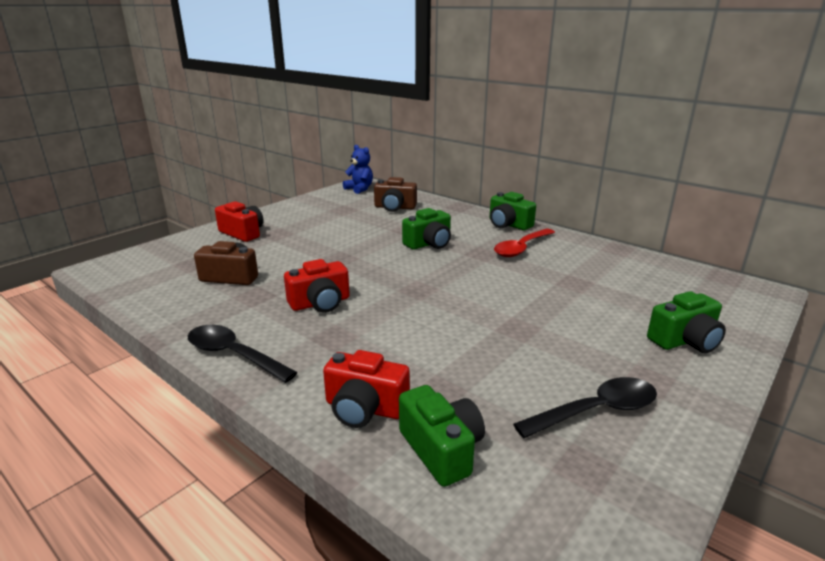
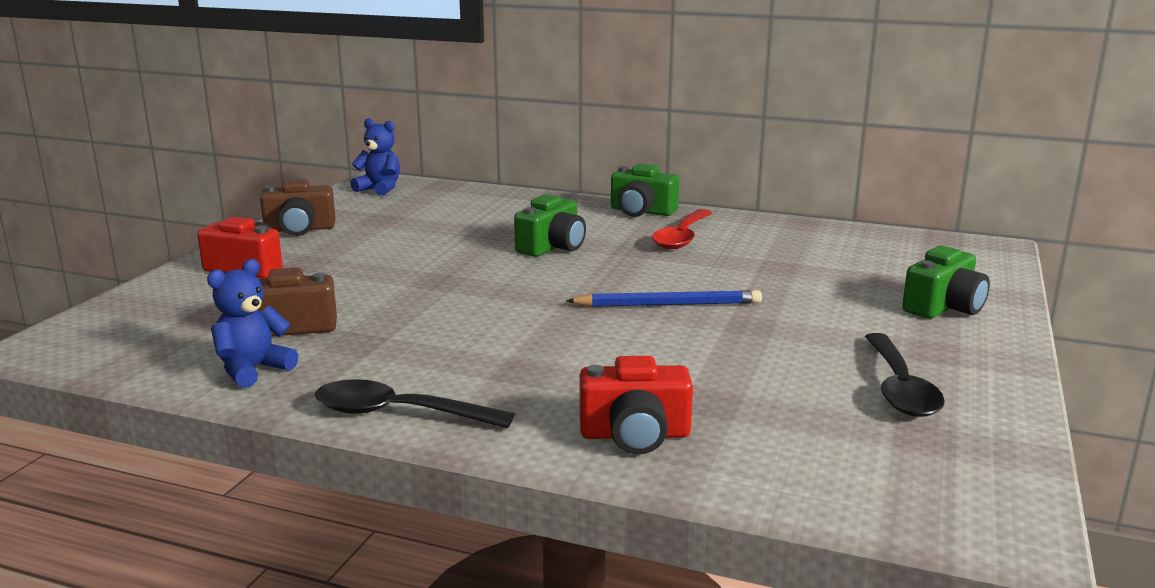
camera: 20 degrees left, 5 degrees down
(184, 304) = (253, 370): none -> blue teddy bear
(320, 303) = (464, 337): red camera -> none
(394, 207) = (459, 208): brown camera -> brown camera (300, 229)
(441, 449) = (762, 454): green camera -> none
(471, 301) = (668, 304): none -> blue pencil
(596, 411) = (899, 388): black spoon -> black spoon turned 135 degrees clockwise

